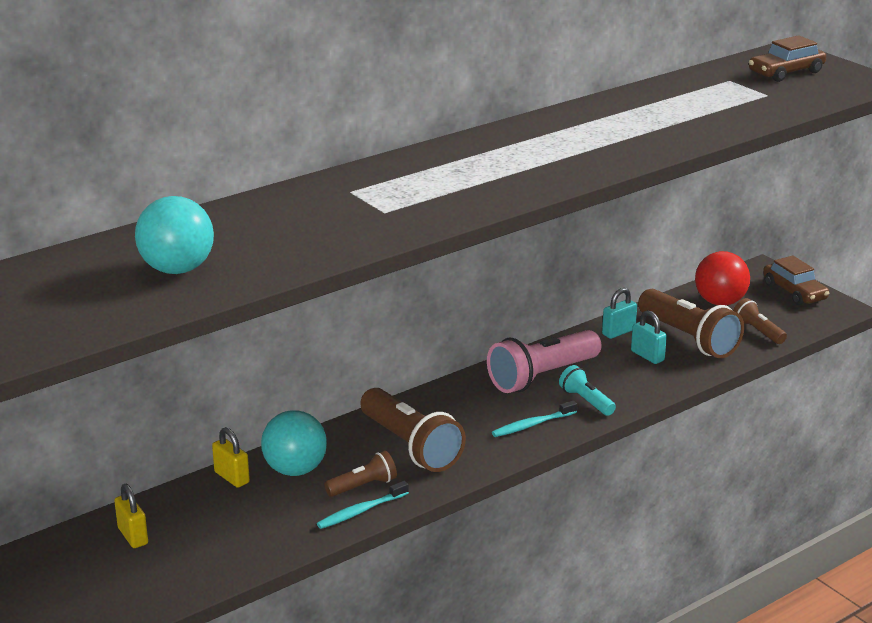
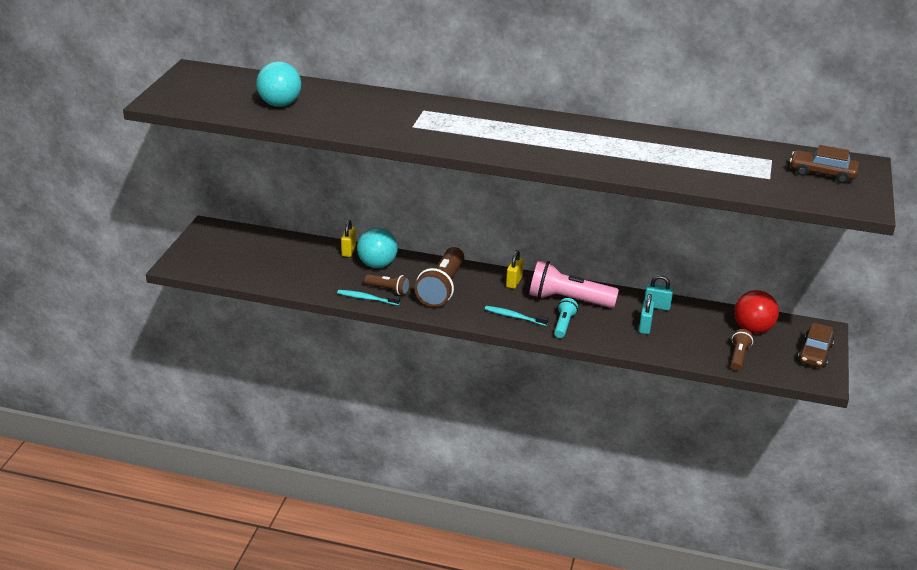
camera: 50 degrees right, 5 degrees up
(133, 536) = (272, 247): yellow padlock -> yellow padlock (514, 282)
(689, 339) = (688, 334): brown flashlight -> none

